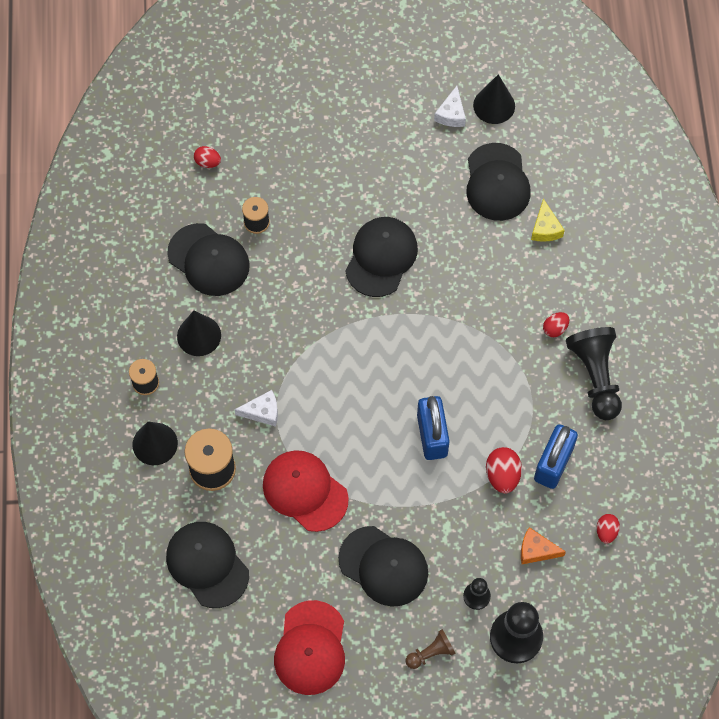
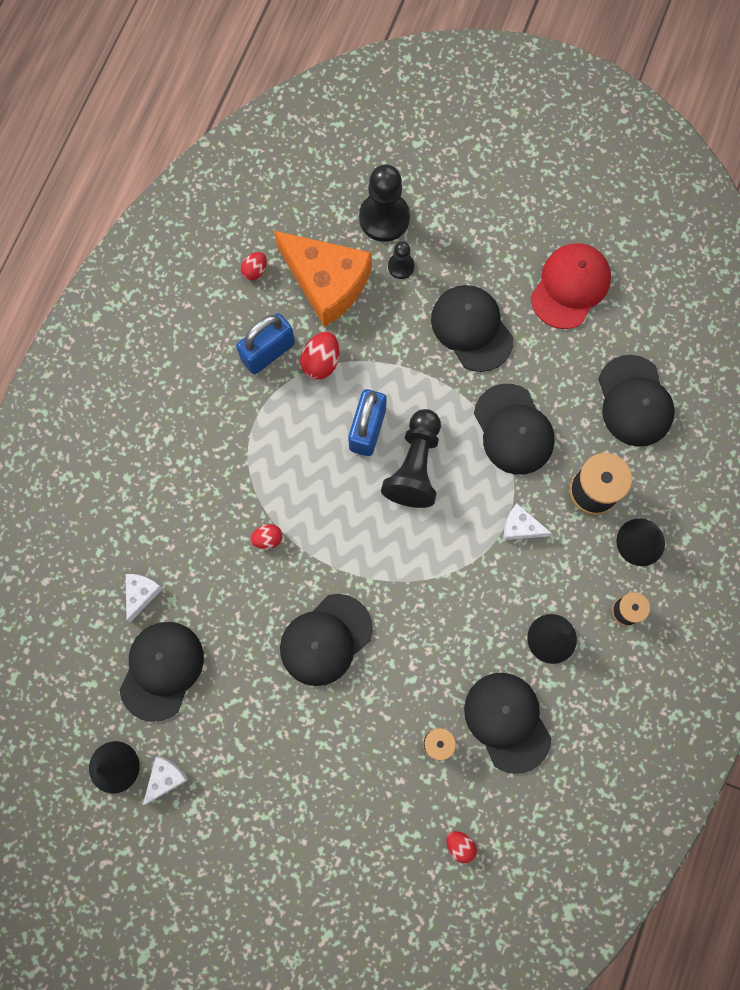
camera: 155 degrees left, 10 degrees up
(305, 491) = (513, 429): red cap -> black cap
(431, 653) = (465, 237): brown pawn -> none
(536, 550) = (326, 282): orange cheese -> orange cheese, size x2.27
(545, 228) = (141, 594): yellow cheese -> white cheese
(555, 329) = (192, 481): red egg -> red egg (267, 539)
(595, 376) = (181, 416): black pawn -> black pawn (415, 466)

